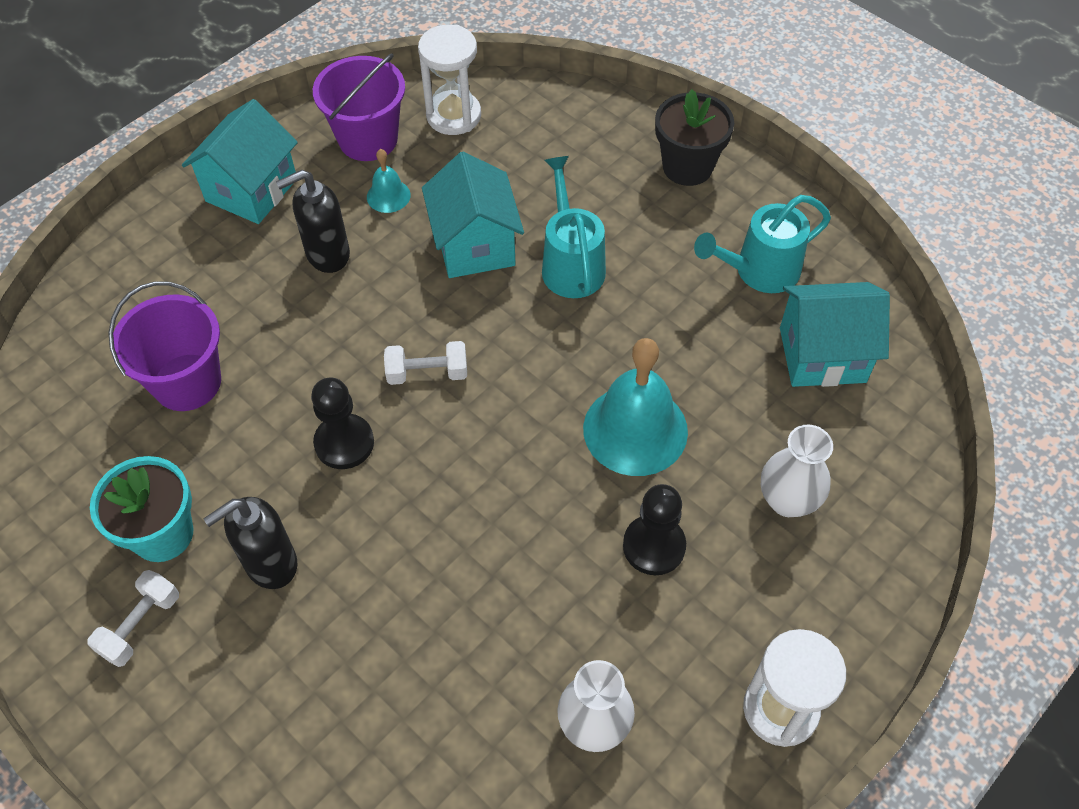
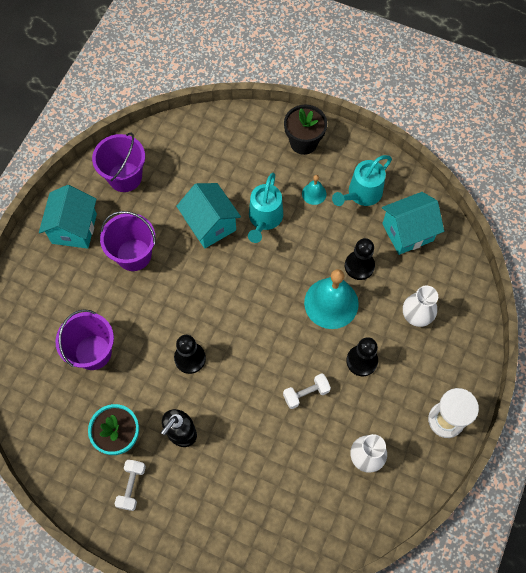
camera: 20 degrees left, 10 degrees up
(327, 254) = (134, 255): black soap dispenser -> purple bucket
(388, 196) = (151, 209): turquoise bell -> turquoise bell (314, 193)
(427, 373) = (216, 306): white dumbbell -> white dumbbell (306, 393)
(453, 116) = (166, 148): white hourglass -> none
(571, 263) = (264, 219): turquoise watering can -> turquoise watering can turned 135 degrees counterclockwise
(711, 384) = (359, 266): none -> black pawn

